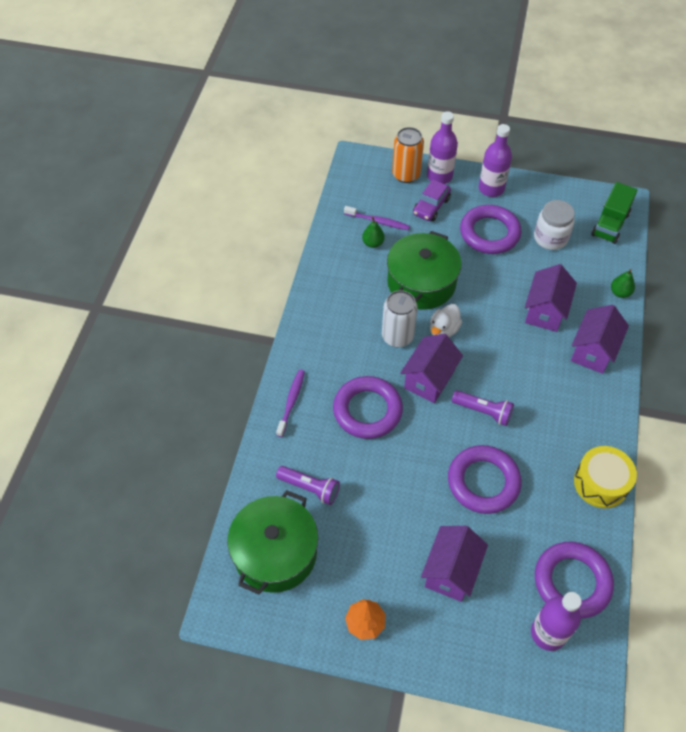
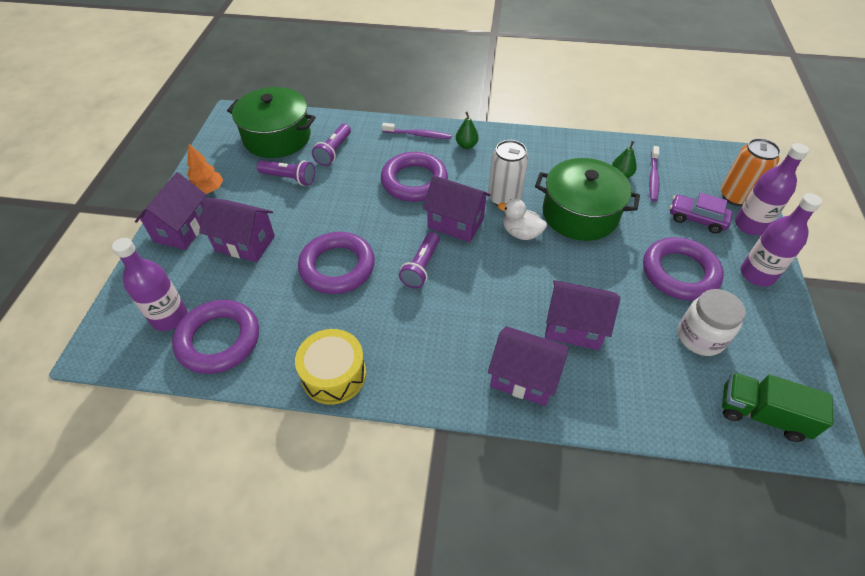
camera: 85 degrees right, 5 degrees down
(352, 533) = (289, 178): none -> purple flashlight
(428, 642) = (182, 229): none -> purple house
(620, 293) = (633, 418): green pear -> green pear (466, 145)

